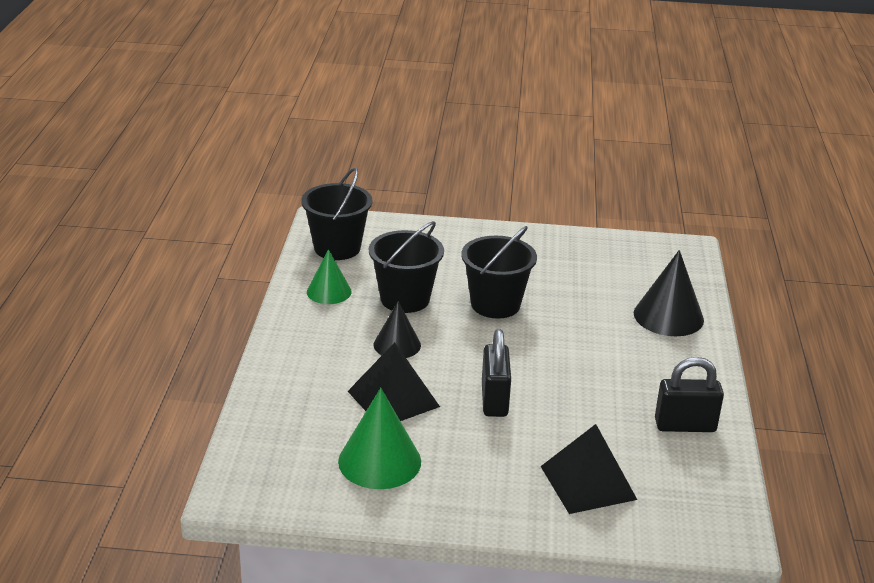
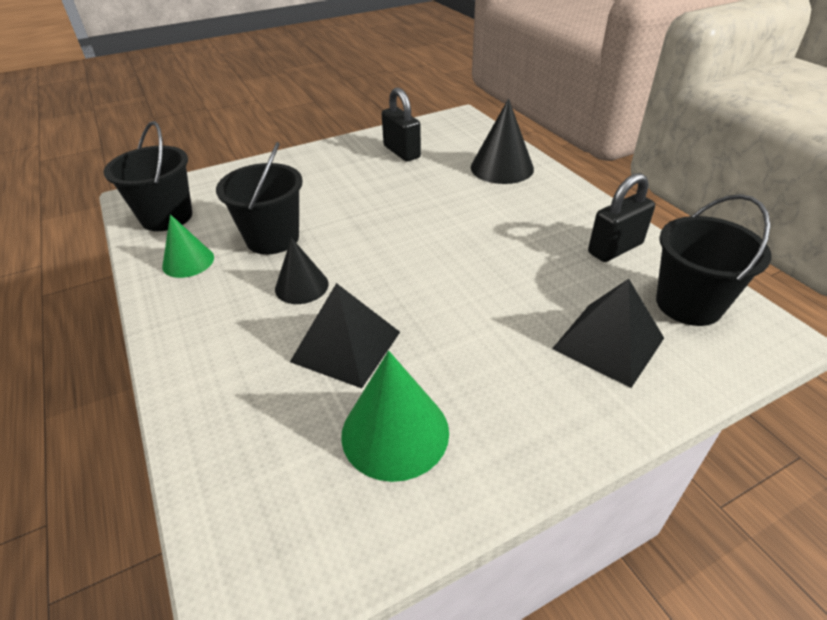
camera: 30 degrees left, 10 degrees up
(494, 400) = (443, 300): black padlock -> black padlock (401, 152)
(495, 304) = (360, 211): black bucket -> black bucket (688, 304)

